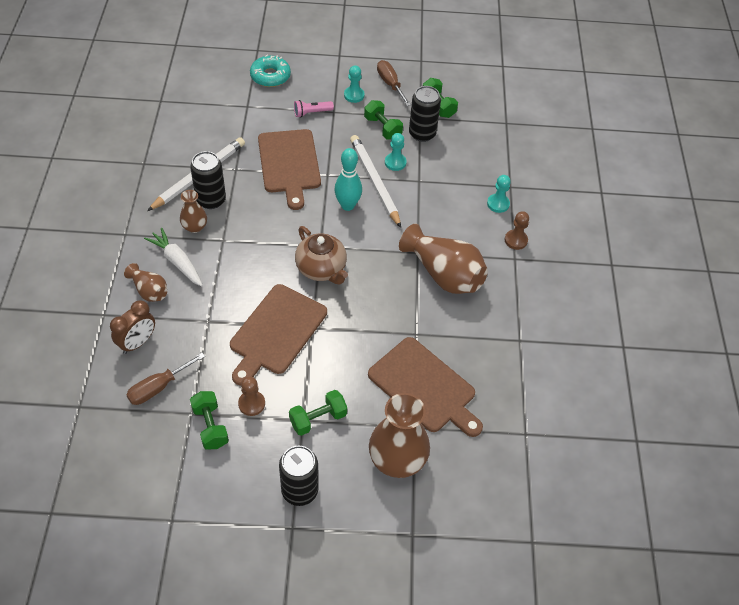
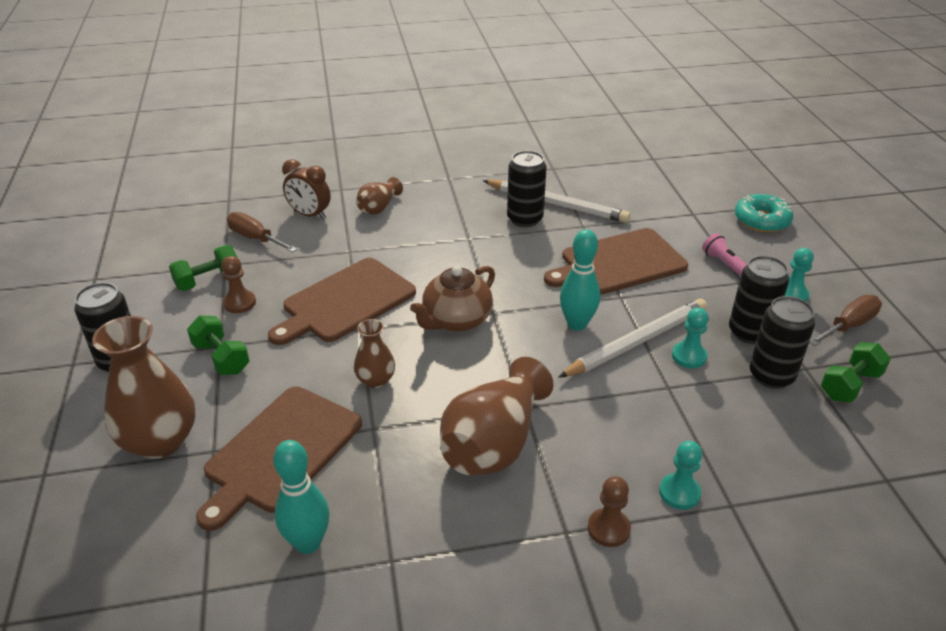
camera: 80 degrees right, 15 degrees down
(177, 262) = (424, 216): white carrot -> none
(195, 227) = (479, 216): brown vase -> brown vase (376, 380)
(276, 332) = (345, 302): brown cutting board -> brown cutting board turned 60 degrees counterclockwise
(382, 128) = (749, 332): green dumbbell -> black can
(500, 378) = (308, 543): none -> turquoise bowling pin

